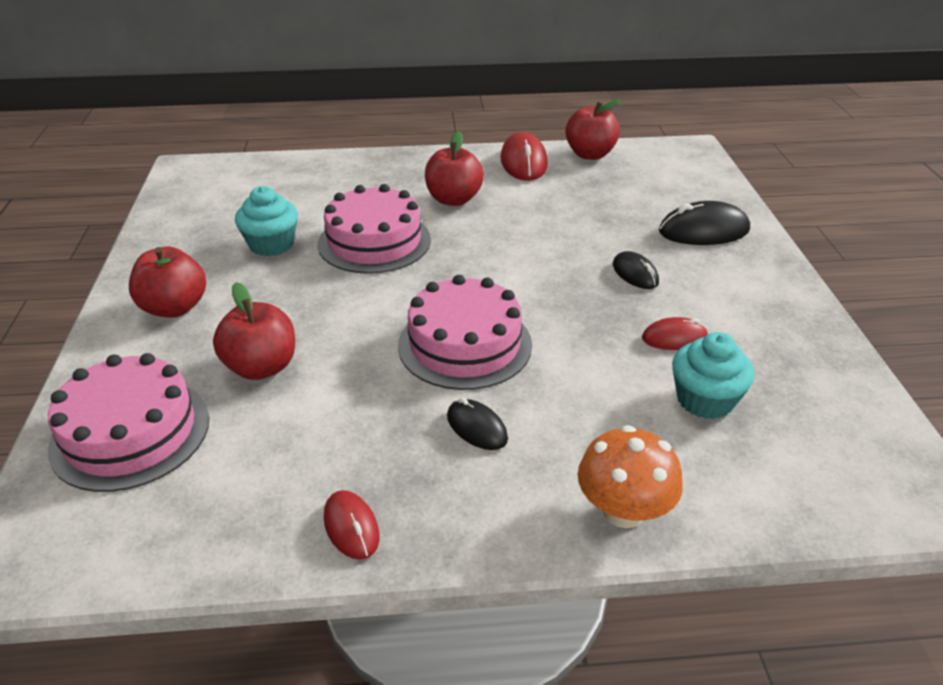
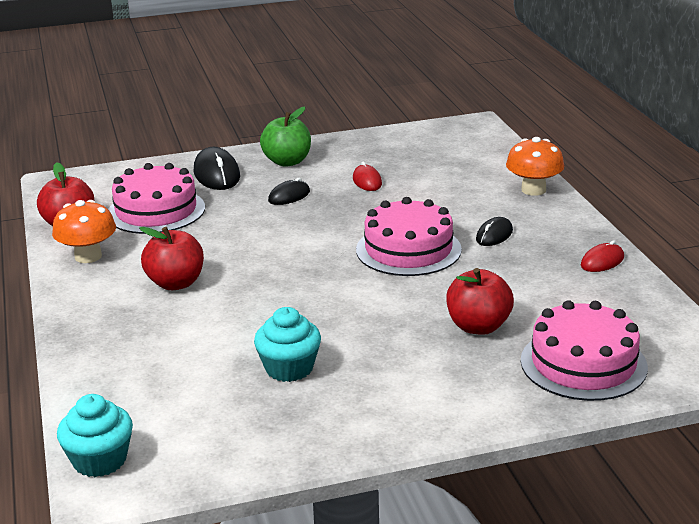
camera: 100 degrees left, 10 degrees down
(174, 308) = (419, 394): red apple -> none
(374, 241) = (268, 312): pink cake -> pink cake (156, 211)
(523, 162) = (88, 256): red mouse -> orange mushroom
(705, 400) = (427, 172): turquoise cupcake -> turquoise cupcake (100, 460)
(742, 281) = (287, 162): none -> green apple

